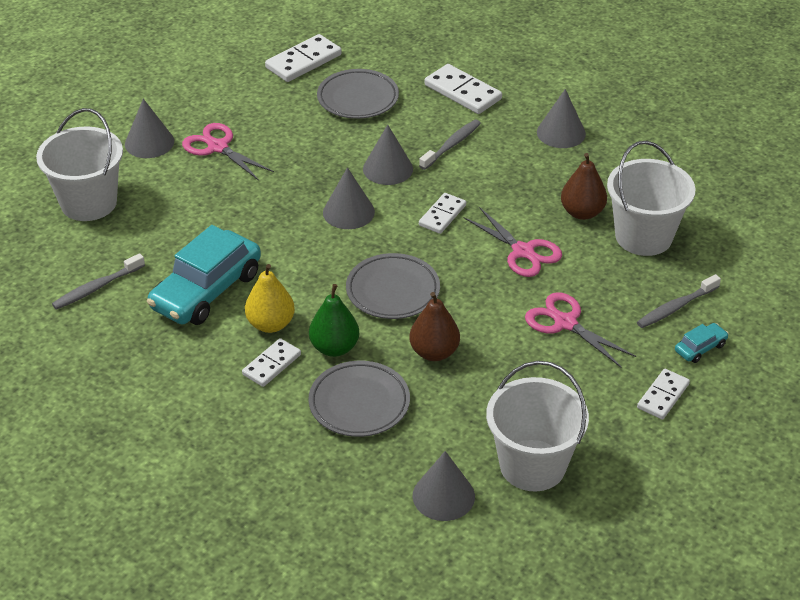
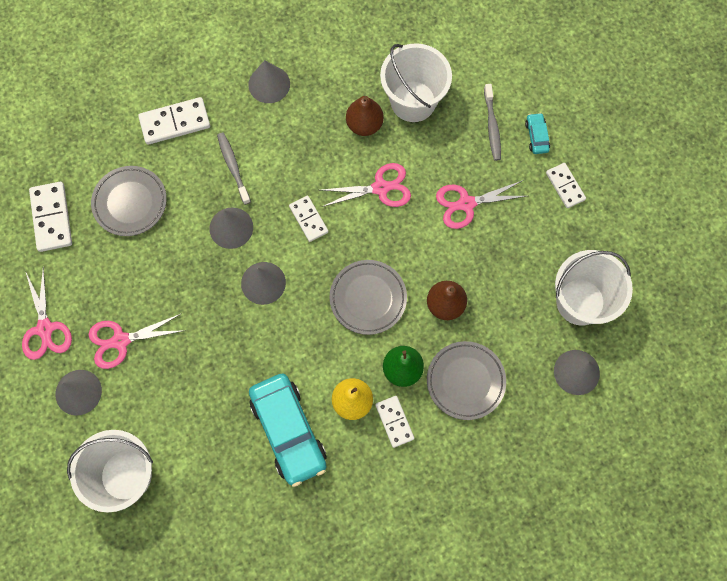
camera: 60 degrees left, 30 degrees up
(96, 287) = (235, 513): grey toothbrush -> none
(195, 100) = (45, 328): none -> pink scissors

